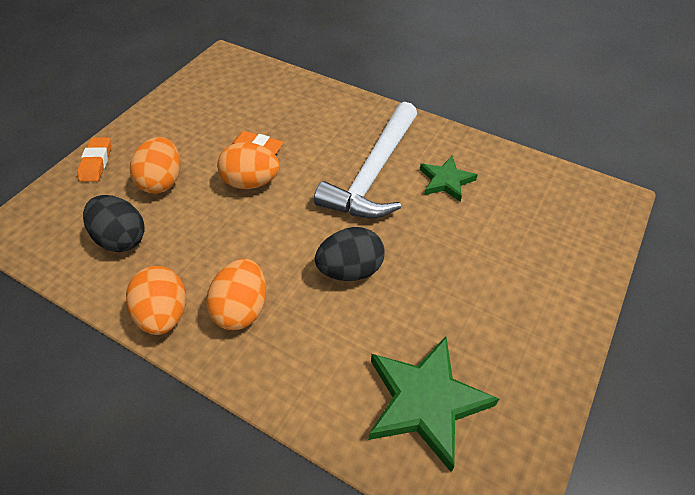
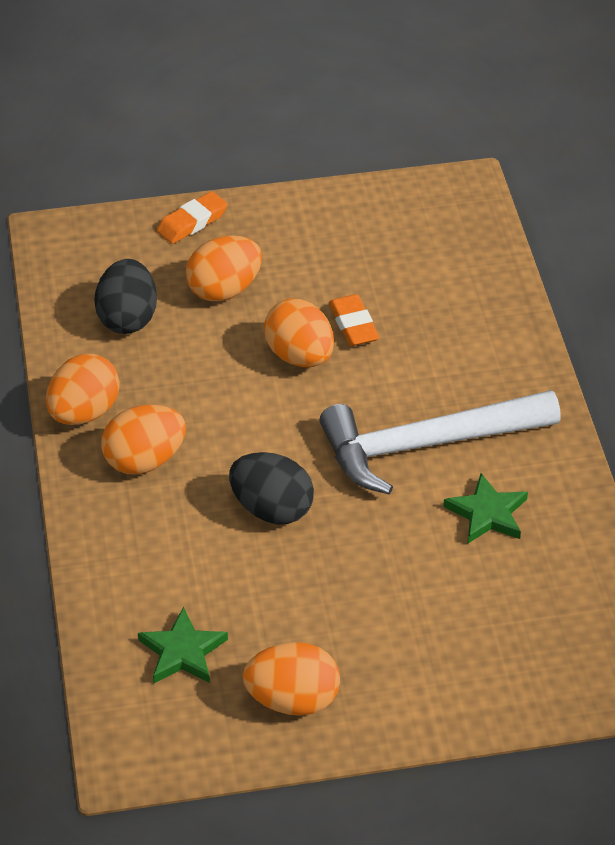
camera: 50 degrees right, 5 degrees down
(425, 402) = (182, 652): green star -> green star, size x0.59
(517, 364) = (293, 700): none -> orange egg

